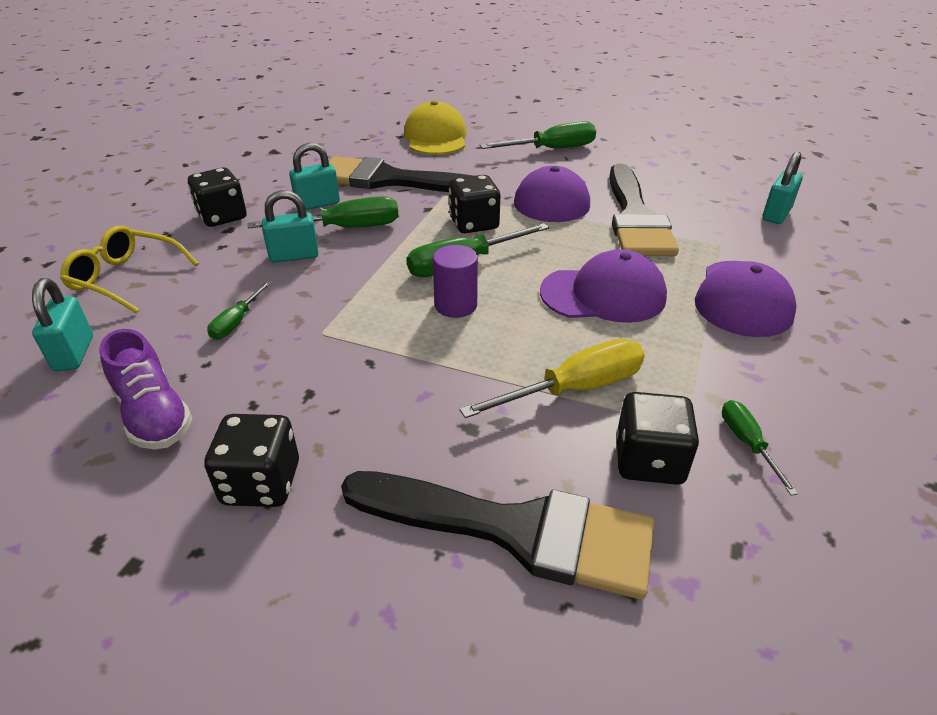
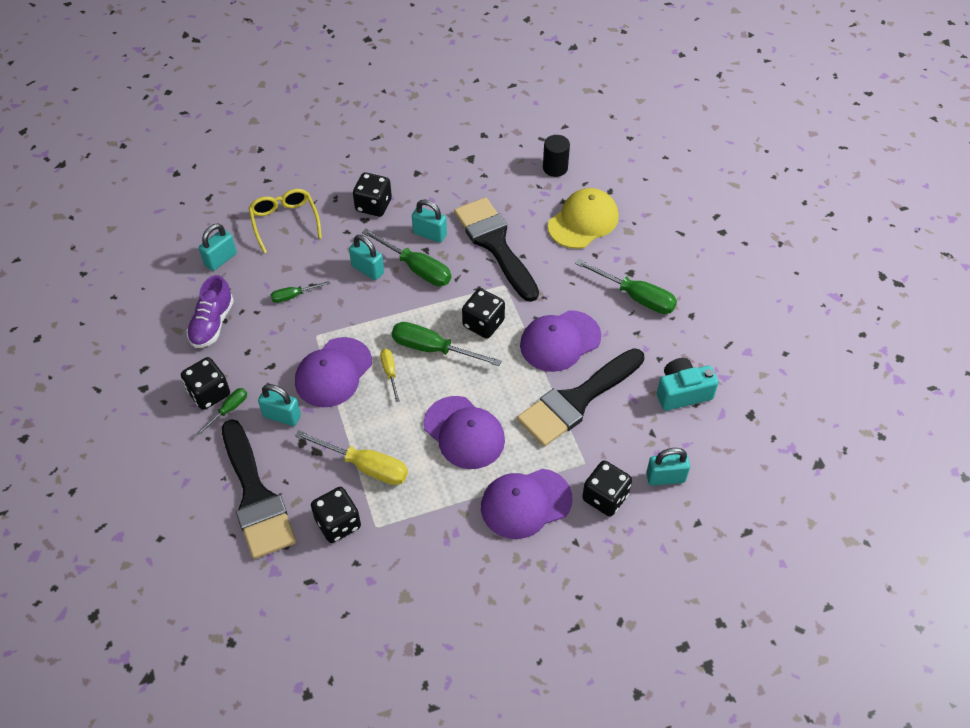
camera: 50 degrees right, 15 degrees up
(359, 125) = (555, 168): none -> black cylinder
(396, 346) = (333, 372): none -> purple cap
(403, 425) = (282, 416): none -> turquoise padlock
(455, 305) = (390, 373): purple cylinder -> yellow screwdriver
(683, 171) = (682, 392): none -> turquoise camera
(747, 443) = (384, 558): green screwdriver -> green screwdriver (228, 410)
(775, 252) = (605, 497): none -> black dice

